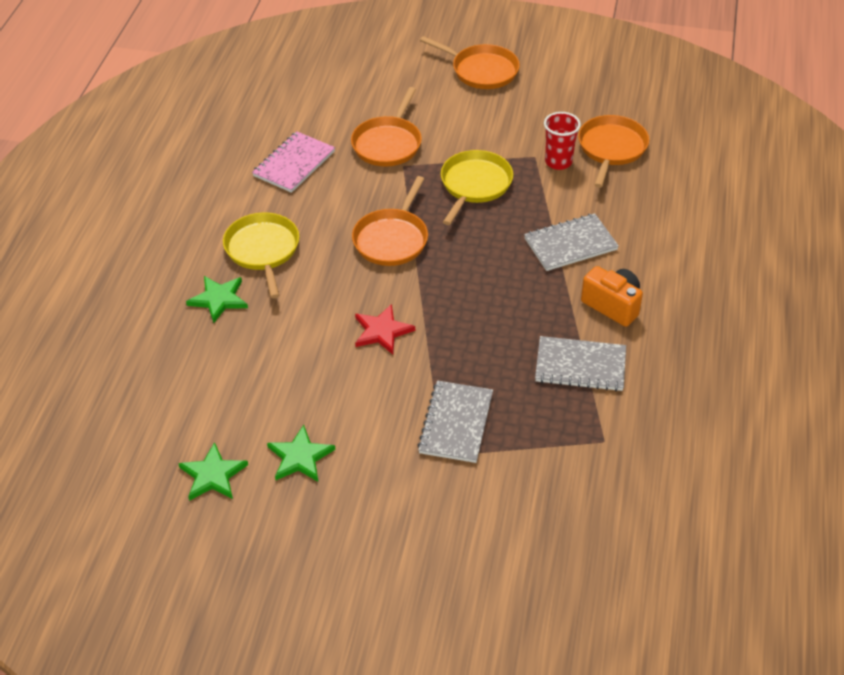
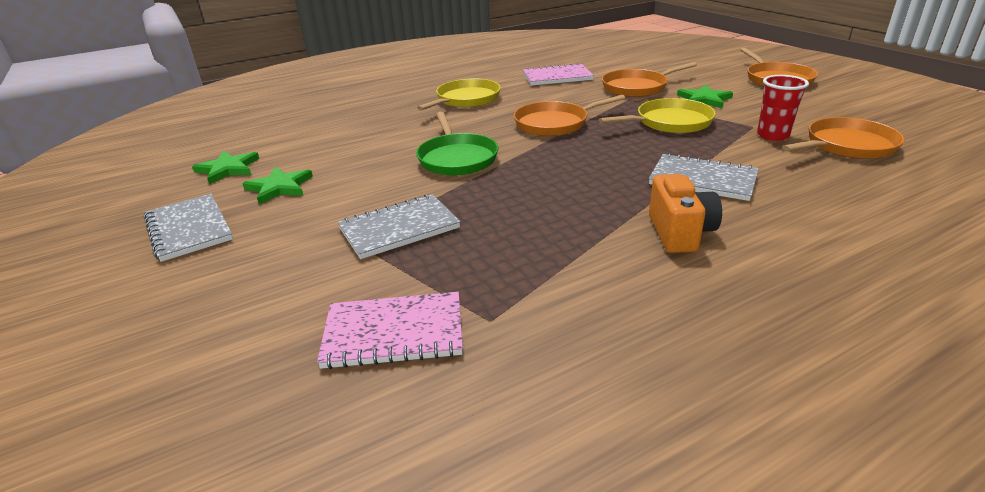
camera: 50 degrees right, 15 degrees down
(219, 299) = (401, 107): green star -> green star (704, 99)
(382, 331) = (457, 158): red star -> green pan
(572, 487) = (394, 332): none -> pink notebook
(580, 366) = (570, 254): grey notebook -> grey notebook (189, 229)

